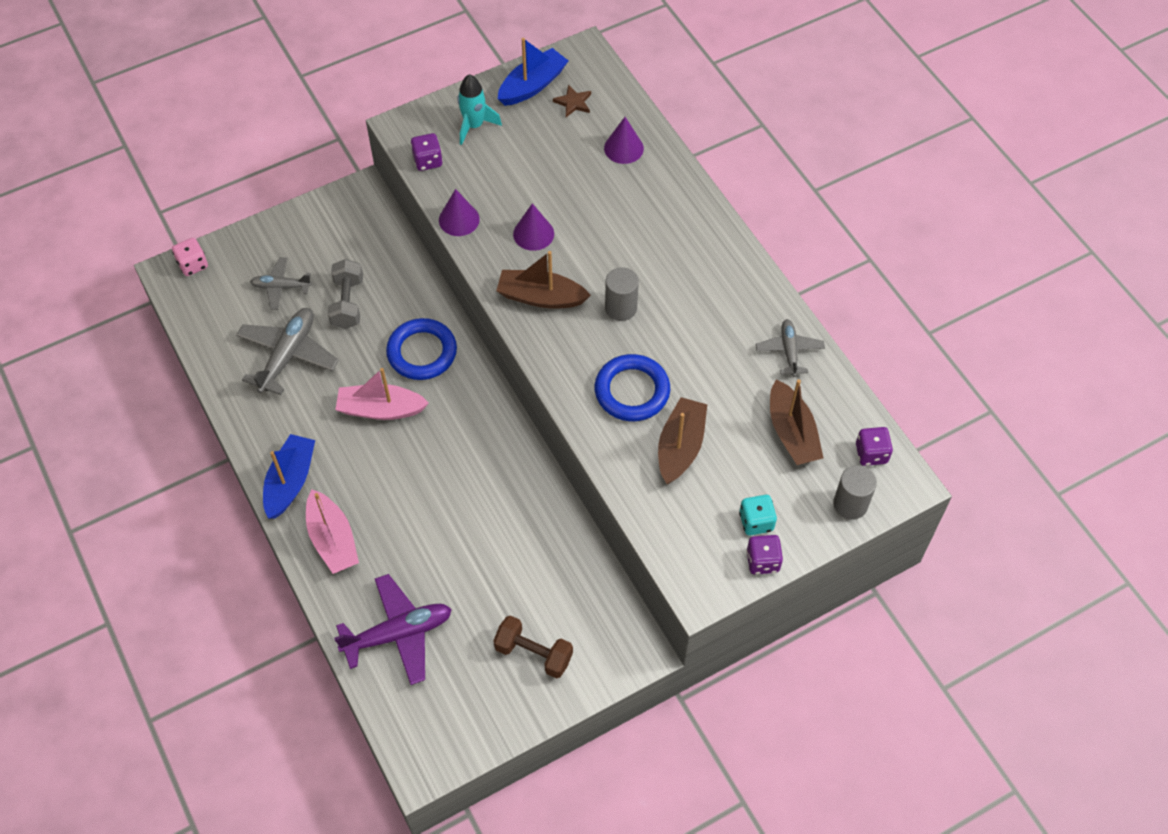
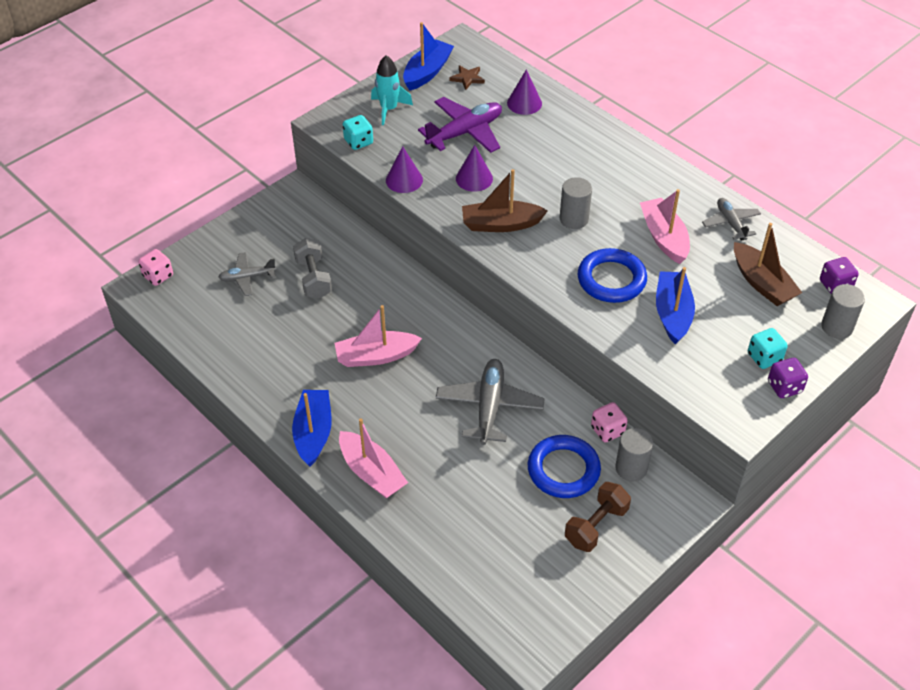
camera: 15 degrees left, 10 degrees down
(288, 355) = (273, 330): grey plane -> grey plane (489, 407)
(398, 634) = (464, 538): purple plane -> purple plane (465, 132)
(422, 352) = (396, 303): blue ring -> blue ring (563, 470)
(428, 161) = (358, 142): purple dice -> turquoise dice
(533, 653) = (596, 526): brown dumbbell -> brown dumbbell turned 60 degrees counterclockwise
(585, 551) = (607, 430): none -> pink dice
(593, 599) = (631, 468): none -> grey cylinder
(680, 447) = (672, 313): brown boat -> blue boat
(709, 352) = (664, 237): none -> pink boat

